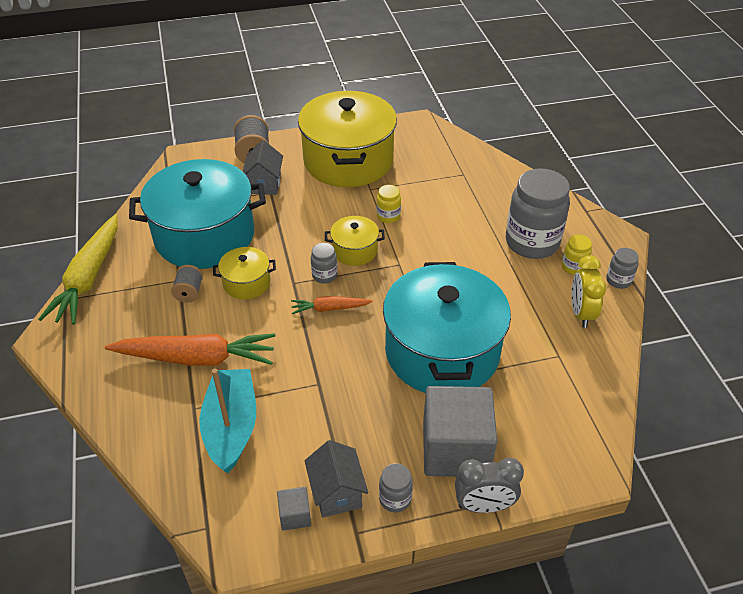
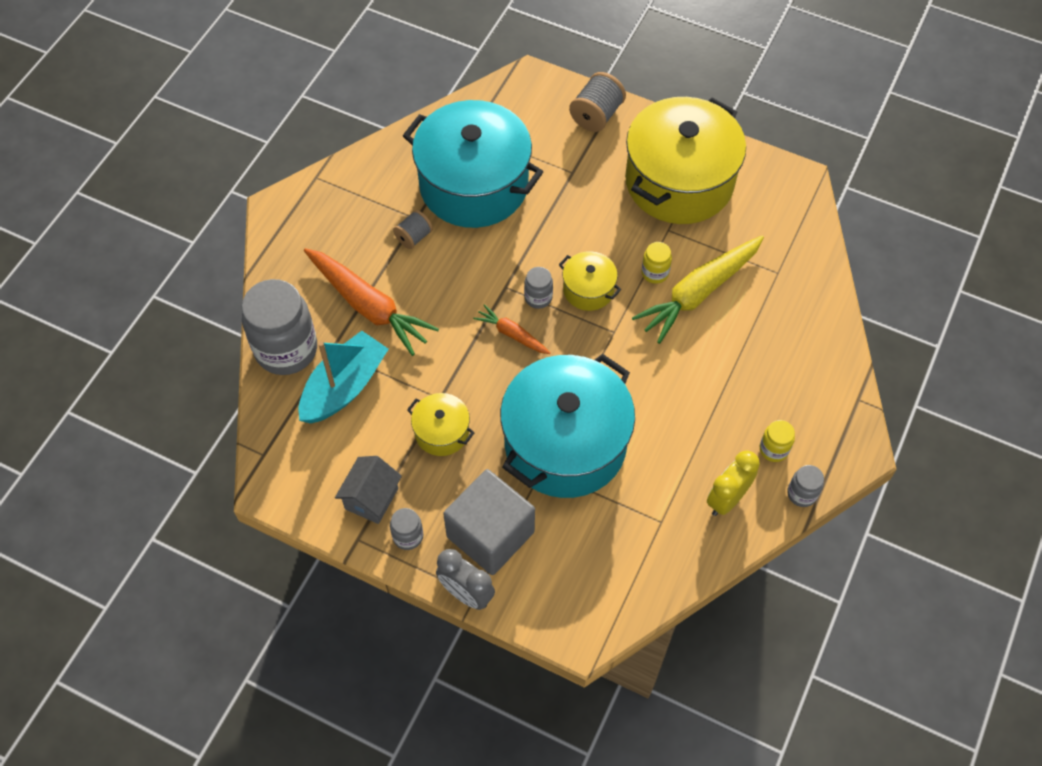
camera: 40 degrees right, 15 degrees up
(89, 278) = (348, 167): yellow carrot -> yellow carrot (699, 293)
(246, 283) = (467, 260): yellow pot -> yellow pot (442, 432)
(264, 184) = (575, 159): grey house -> none
(295, 515) = (328, 492): grey cube -> none
(532, 242) = (762, 395): grey jar -> grey jar (286, 349)

